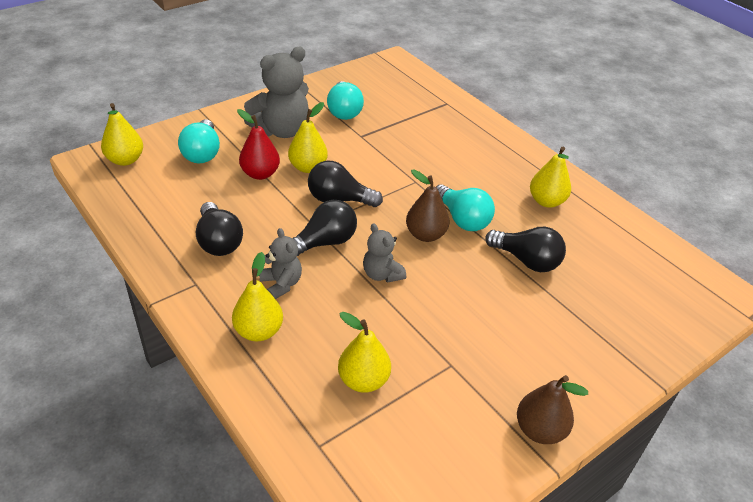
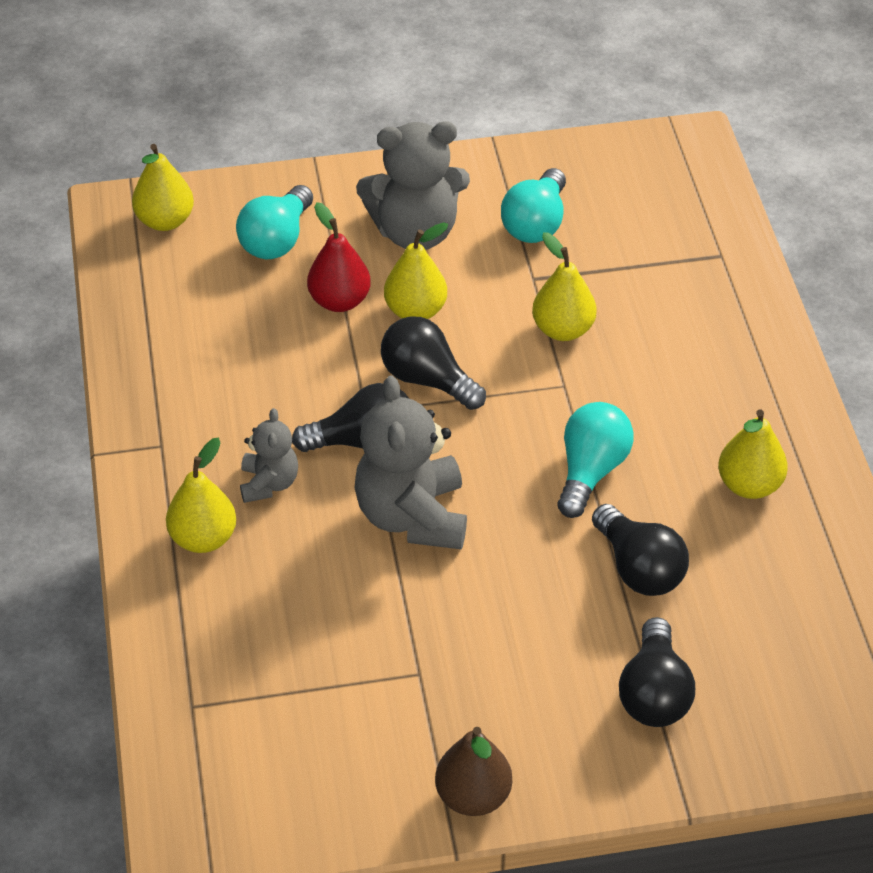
camera: 30 degrees right, 5 degrees up
(219, 241) = (223, 393): black light bulb -> black light bulb (654, 693)
(363, 380) = (293, 650): yellow pear -> yellow pear (563, 329)
(382, 274) = (412, 516): grey teddy bear -> grey teddy bear, size x1.84
(425, 235) = (516, 478): brown pear -> none
(462, 219) = (591, 471): turquoise light bulb -> turquoise light bulb turned 150 degrees counterclockwise

